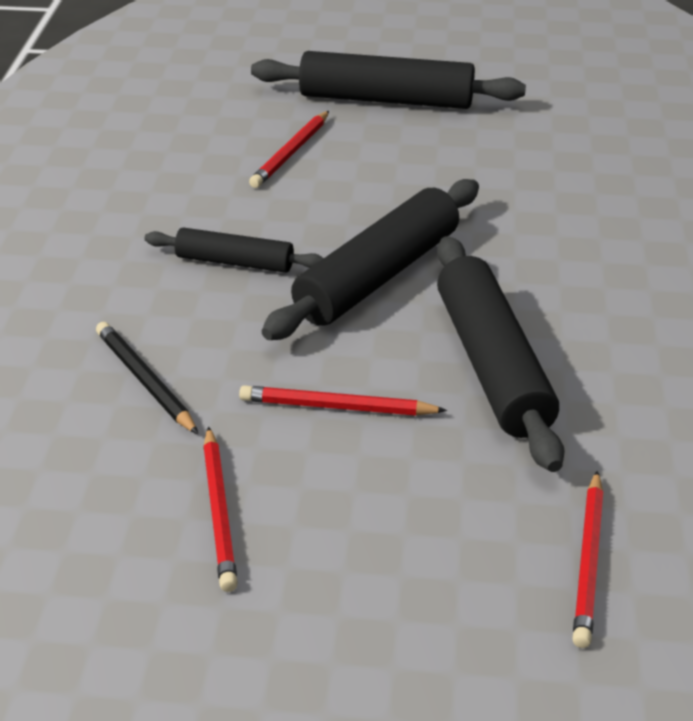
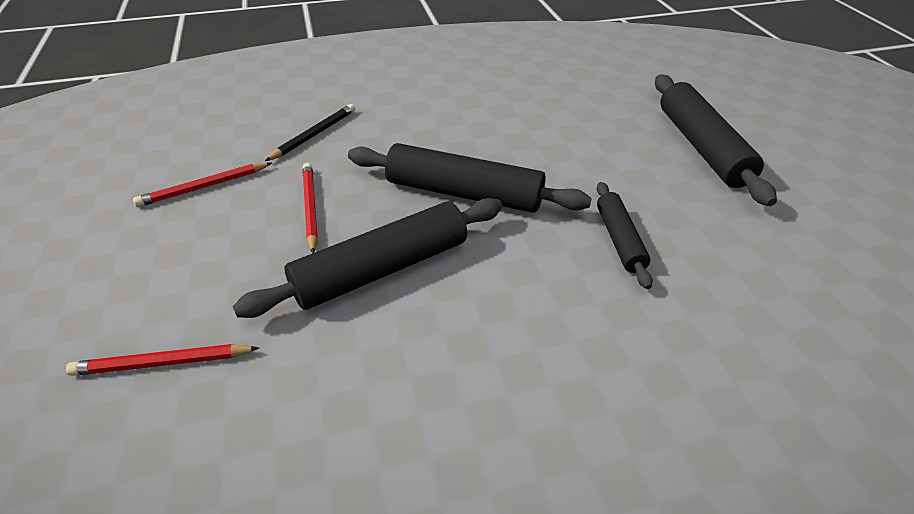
camera: 70 degrees right, 5 degrees up
(235, 262) = (445, 135): black rolling pin -> black rolling pin (620, 240)
(291, 153) = (588, 125): red pencil -> none

